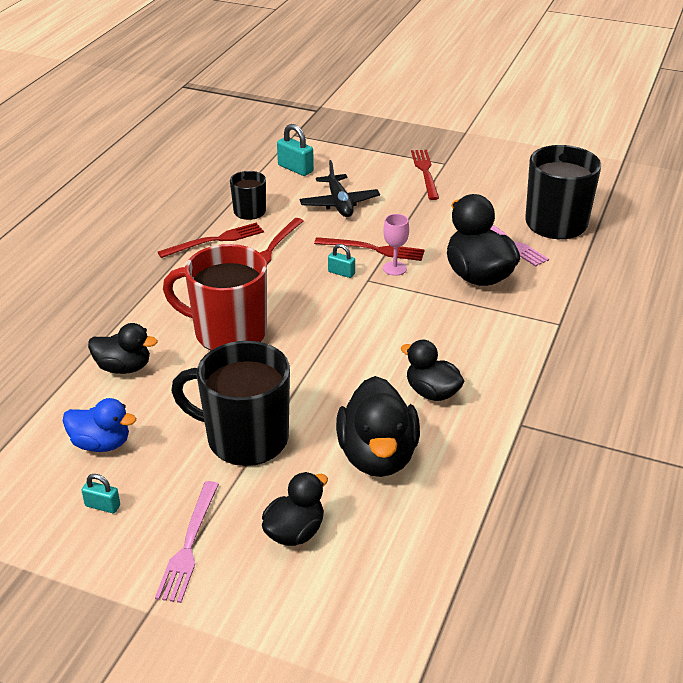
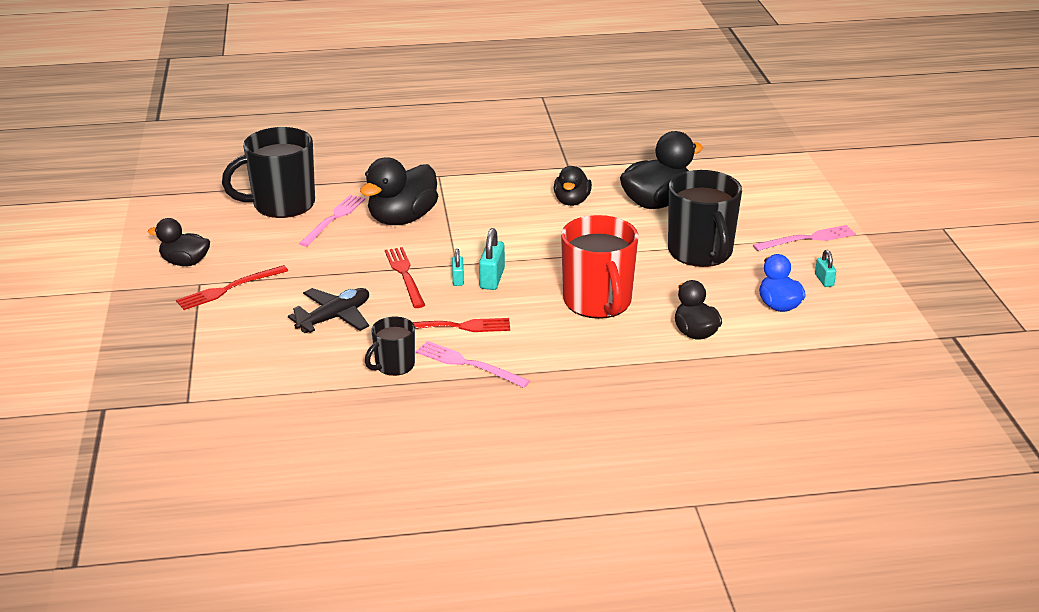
camera: 120 degrees left, 5 degrees down
(215, 240) = (468, 364): red fork -> pink fork
(295, 168) = (277, 369): turquoise padlock -> turquoise padlock (492, 279)
(295, 532) = (752, 210): black duck -> black duck (185, 262)
(394, 268) = (426, 257): pink goblet -> none

